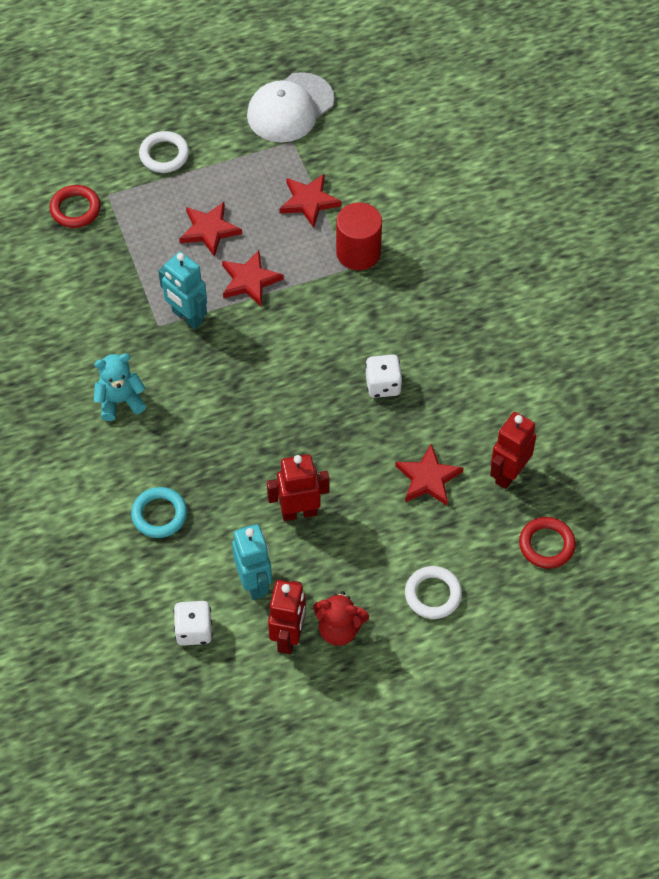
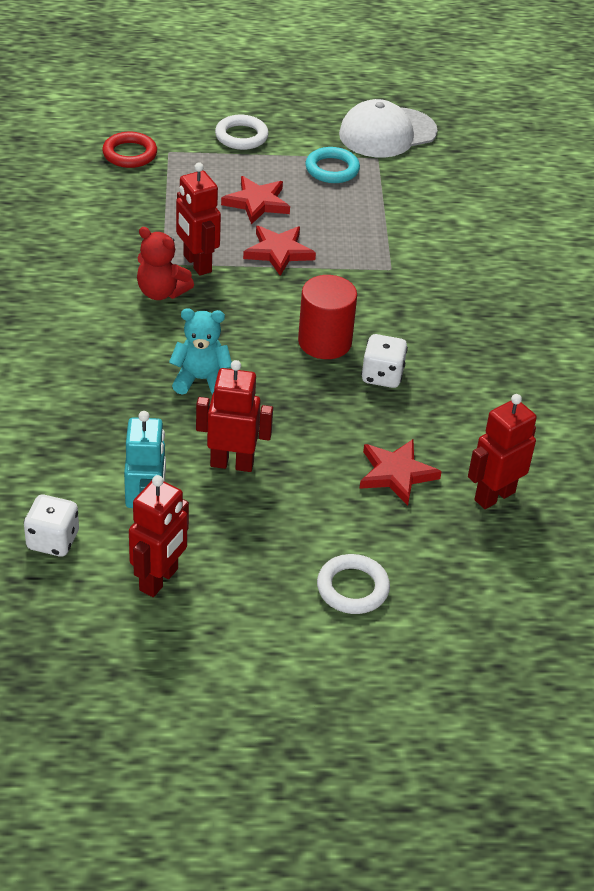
camera: 15 degrees right, 15 degrees down
(120, 401) = (88, 313): turquoise teddy bear -> turquoise teddy bear (201, 380)
(159, 515) = (74, 422): turquoise ring -> turquoise ring (332, 169)
(187, 317) = (197, 264): turquoise robot -> red robot
(309, 201) = (372, 206): red star -> none
(339, 629) = (223, 590): red teddy bear -> red teddy bear (161, 292)
(358, 252) = (406, 259): red cylinder -> red cylinder (324, 342)
(546, 545) = (513, 578): red ring -> none

